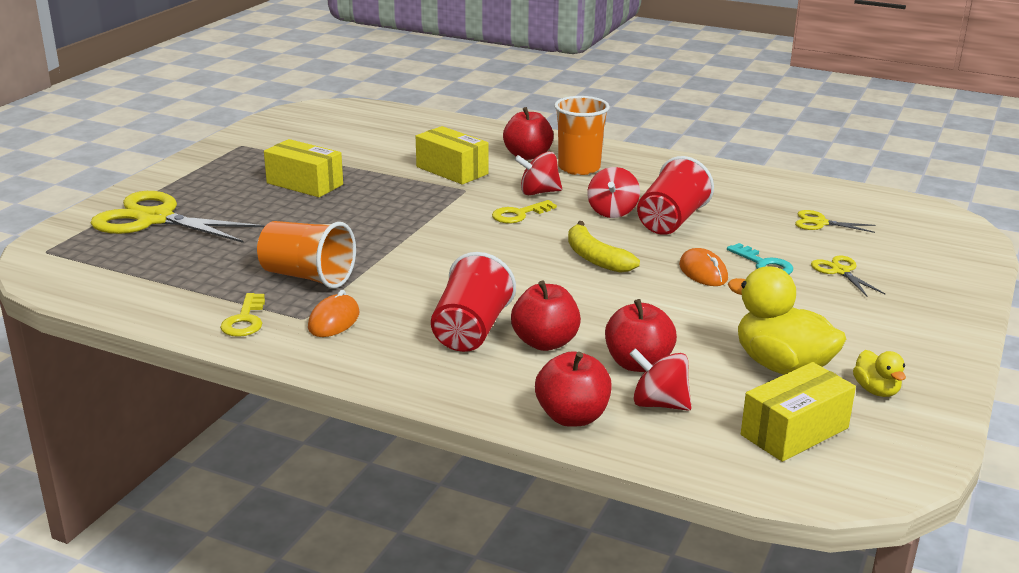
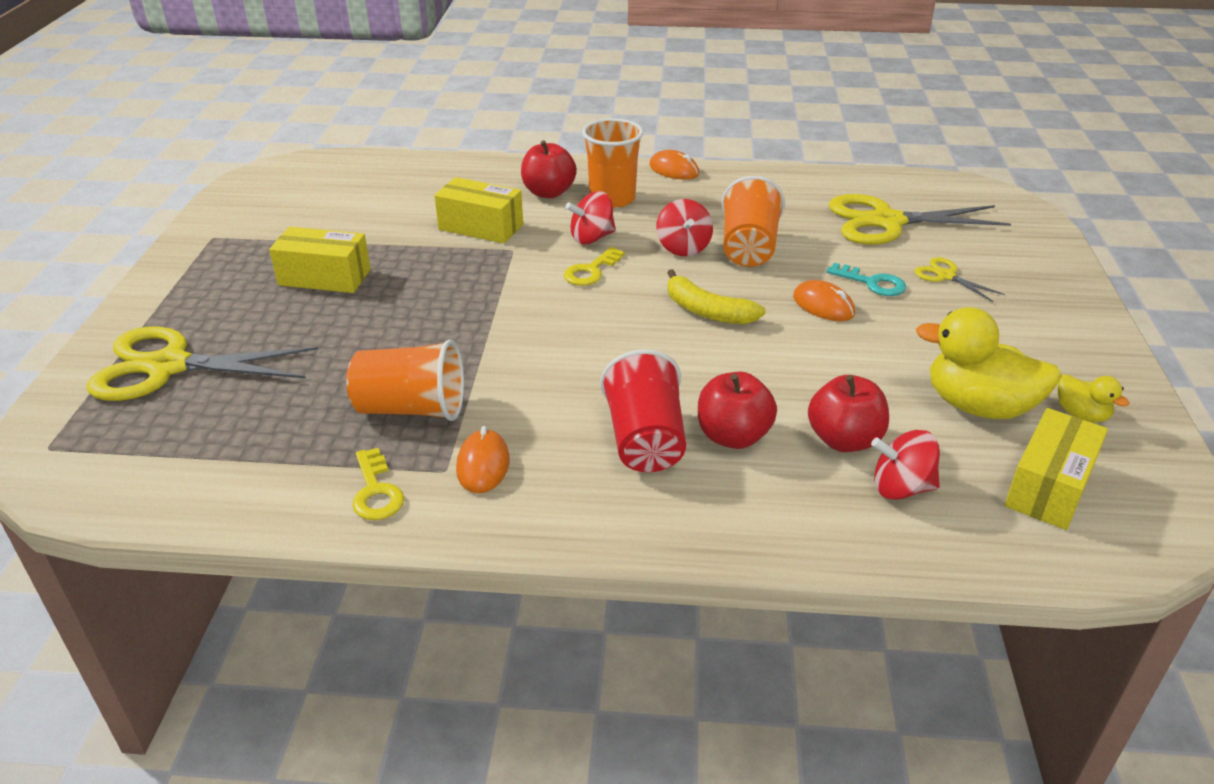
camera: 20 degrees left, 10 degrees up
(572, 417) = (829, 531): red apple -> none
(652, 156) = (674, 170): none -> orange mouse
(671, 221) = (748, 248): red cup -> orange cup
(820, 223) = (886, 221): yellow scissors -> yellow scissors, size x2.16

